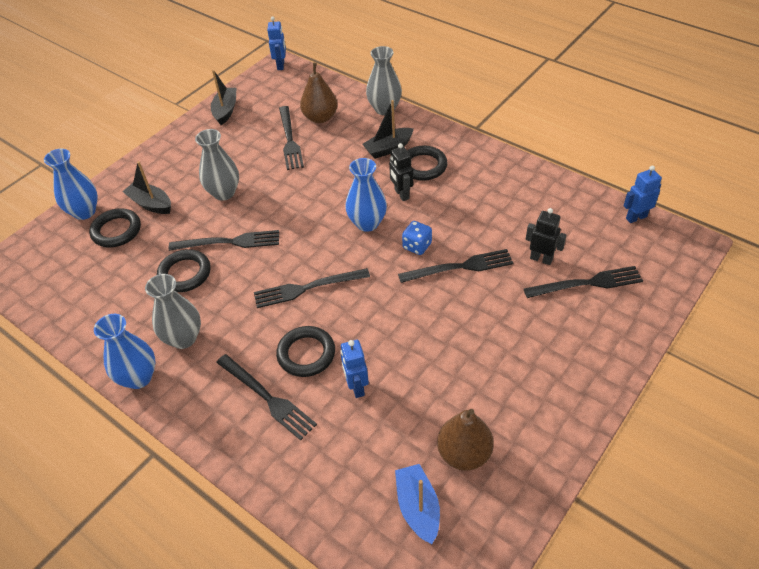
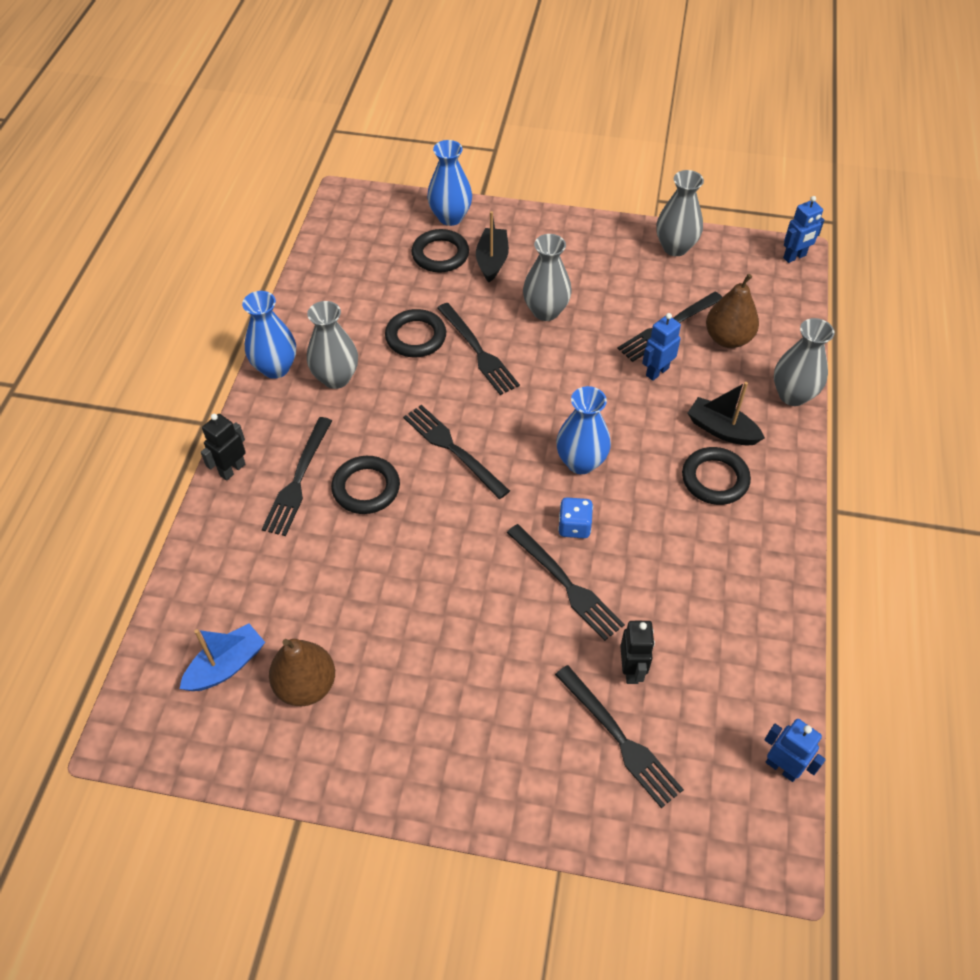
camera: 60 degrees right, 5 degrees up
(225, 111) = (675, 247): black boat -> grey vase
(356, 387) = (345, 551): blue robot -> blue robot (657, 371)
(401, 194) = (650, 476): black robot -> black robot (232, 469)

